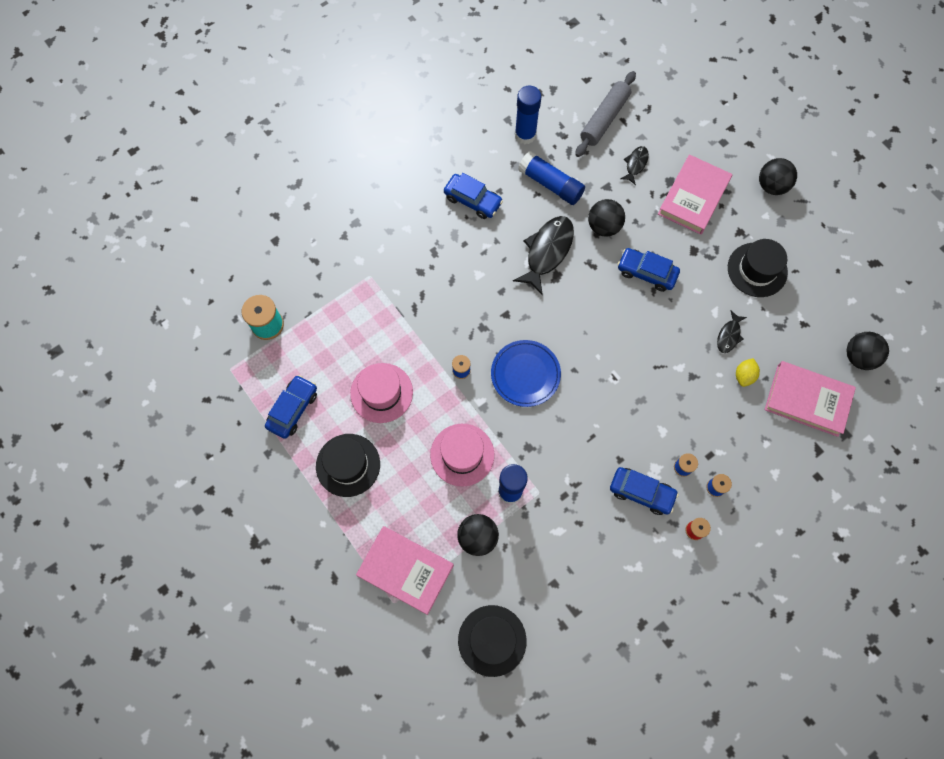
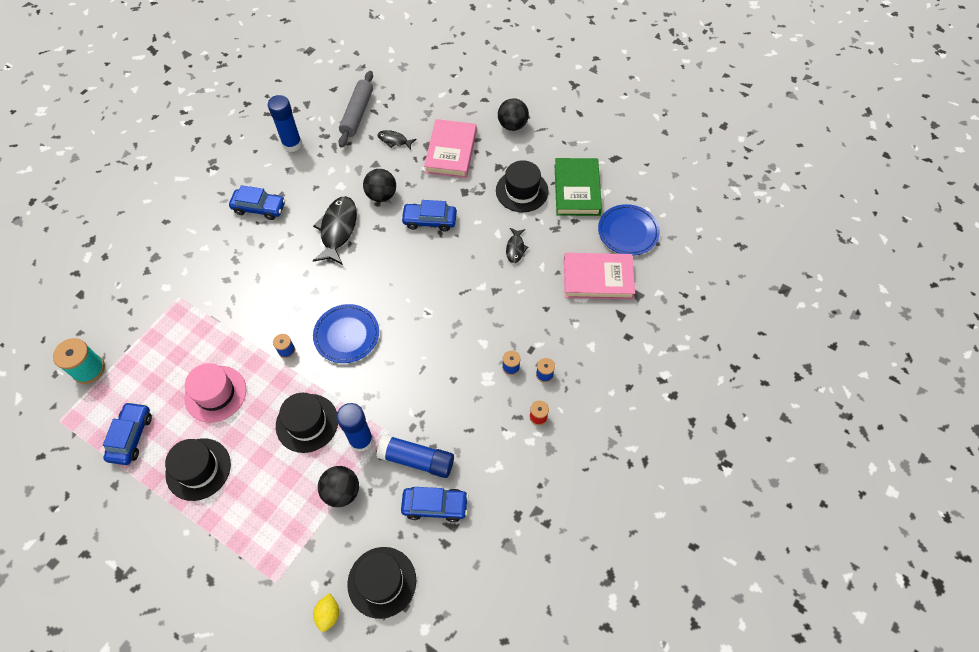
camera: 20 degrees left, 10 degrees down
(405, 570) = (280, 547): pink book -> none
(462, 454) = (307, 423): pink hat -> black hat
(550, 184) = (325, 176): blue glue stick -> blue glue stick (417, 460)
(635, 164) = (394, 140): black fish -> black fish turned 75 degrees counterclockwise
(641, 492) = (481, 400): blue car -> blue car (435, 505)
(744, 376) = (538, 276): yellow lemon -> yellow lemon (328, 614)
(819, 288) = (577, 190): none -> green book
(859, 357) = (628, 232): black ball -> blue plate

